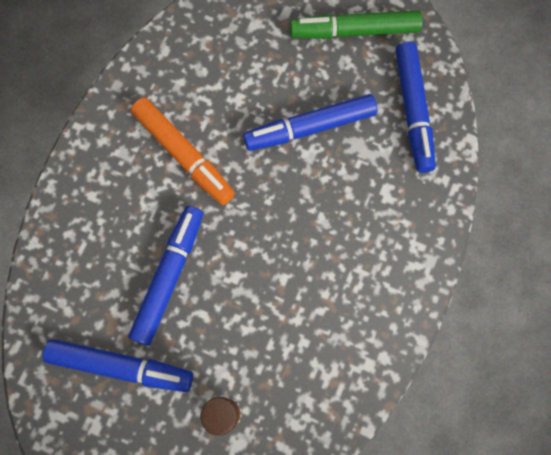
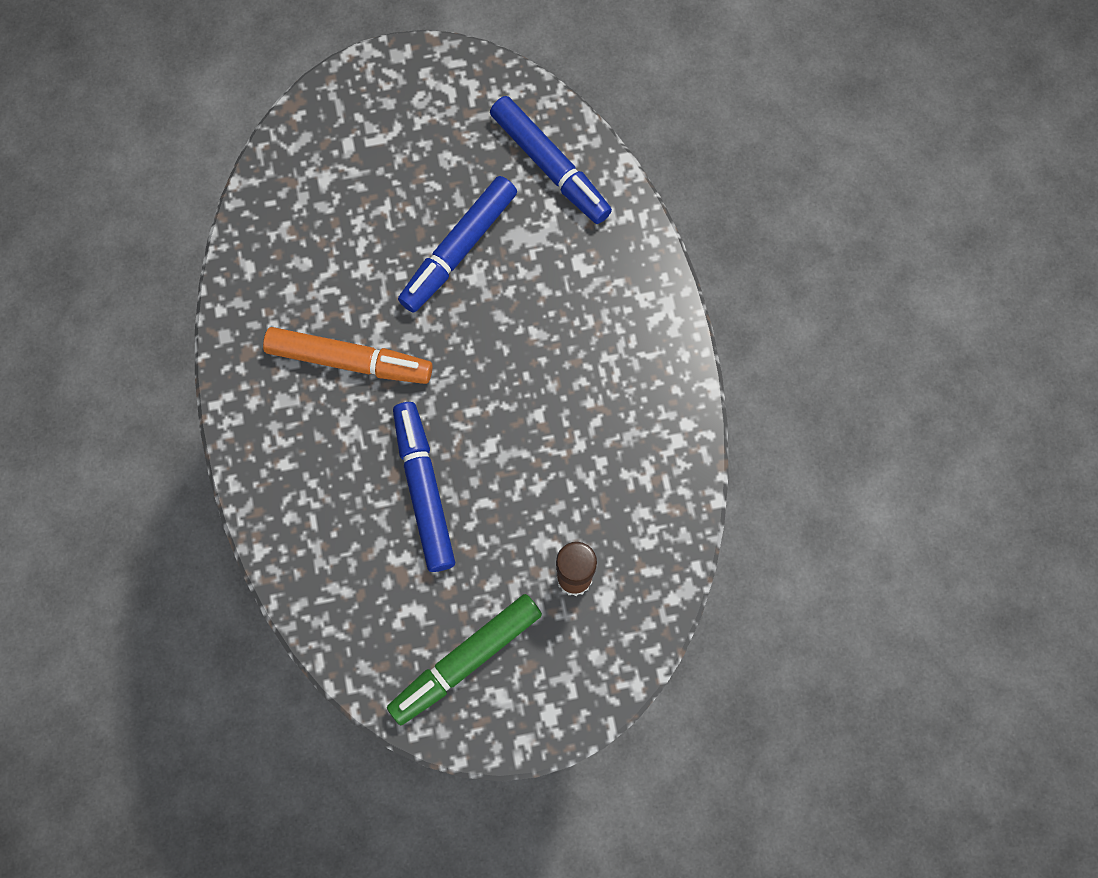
camera: 35 degrees left, 0 degrees up
(121, 366) = (440, 606): blue marker -> none
(354, 31) = (434, 120): green marker -> green marker (465, 660)

